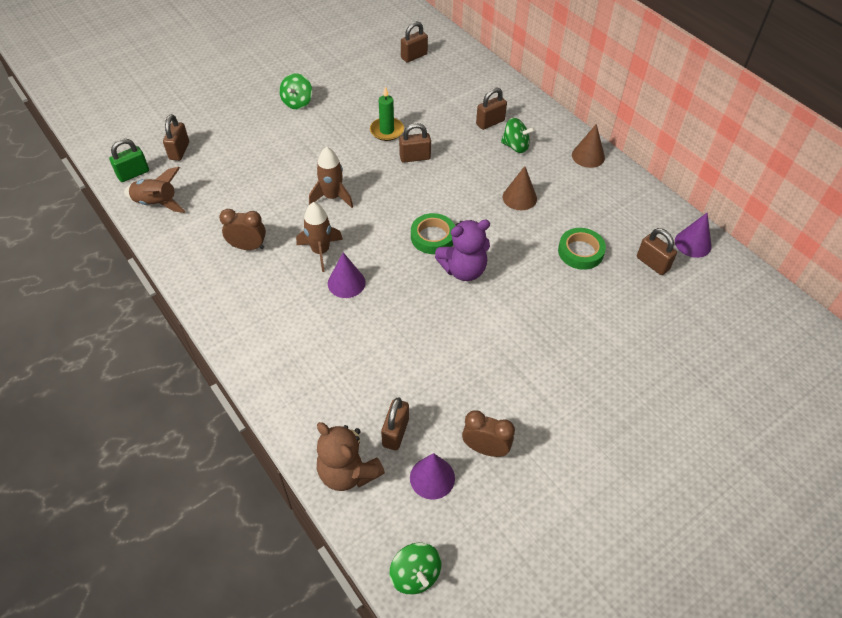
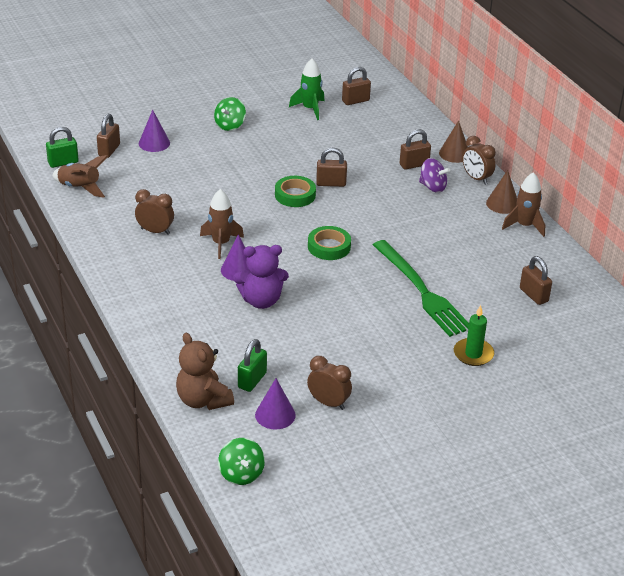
camera: 10 degrees right, 15 degrees down
(332, 197) = (243, 204): brown rocket -> brown rocket (524, 226)
(372, 72) = (310, 109): none -> green rocket
(387, 131) = (310, 159): green candle -> green candle (473, 354)
(395, 432) = (252, 380): brown padlock -> green padlock
(463, 270) = (350, 275): purple teddy bear -> purple teddy bear (261, 300)
(515, 146) = (432, 187): green spinning top -> purple spinning top
(519, 197) = (422, 228): brown cone -> brown cone (454, 154)
(541, 277) = (421, 291): none -> green fork
(554, 130) = (476, 178): none -> brown clock
(580, 252) = (467, 277): green tape -> green tape (295, 195)
(693, 243) = (580, 285): purple cone -> purple cone (154, 143)

